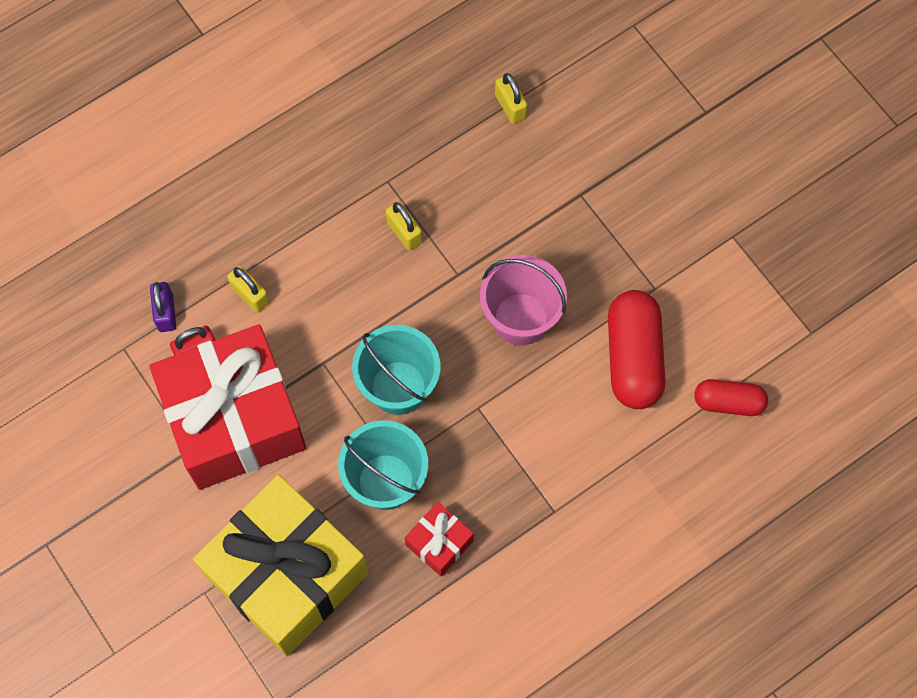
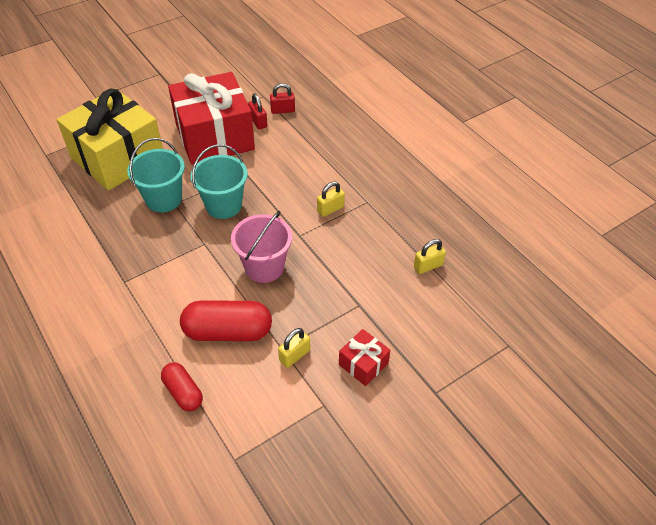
camera: 90 degrees right, 20 degrees down
(166, 313) = (282, 110): purple padlock -> red padlock
(250, 295) = (291, 142): yellow padlock -> yellow padlock (294, 355)
(439, 543) = (118, 223): red gift -> red gift (363, 364)
(728, 402) = (183, 392): red capsule -> red capsule turned 45 degrees counterclockwise

